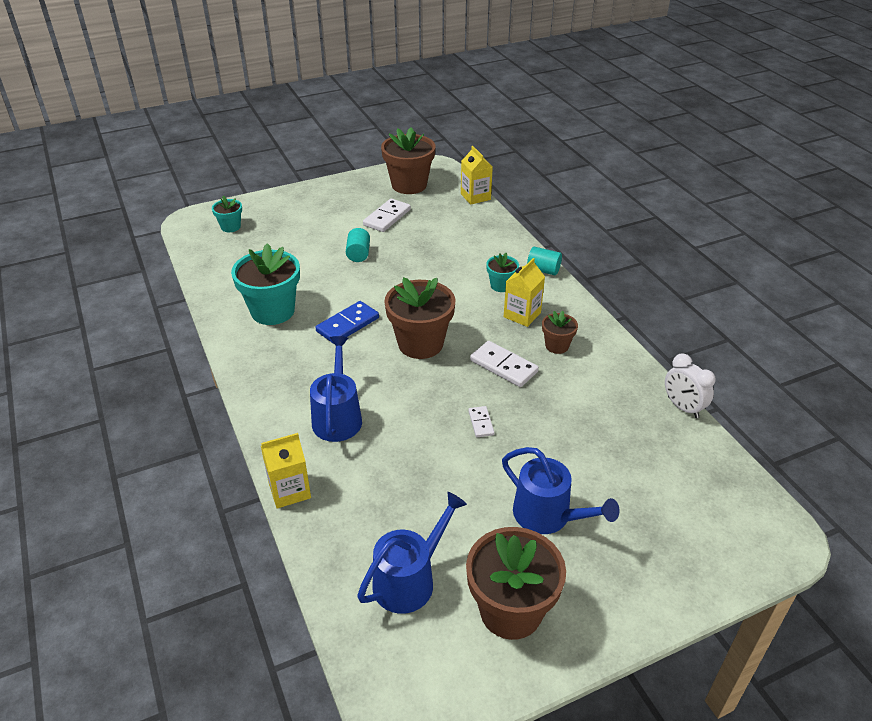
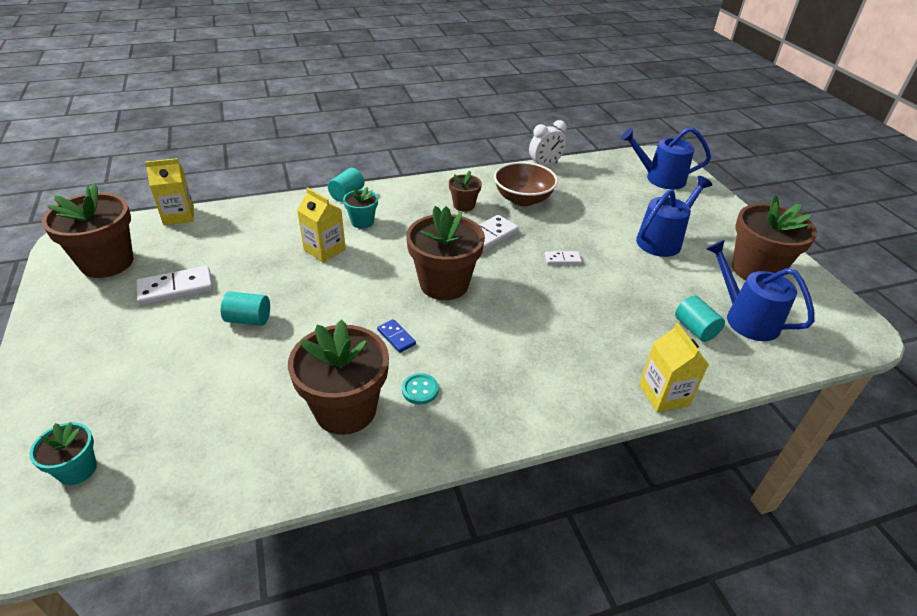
camera: 85 degrees left, 0 degrees up
(273, 311) = (345, 409): turquoise flower pot -> brown flower pot
(292, 343) = (420, 390): none -> turquoise button
(337, 417) = (554, 353): blue watering can -> blue watering can (660, 178)
(348, 325) = (396, 337): blue domino -> blue domino, size x0.55
(384, 527) = (695, 329): none -> turquoise cylinder
(387, 217) = (176, 288): white domino -> white domino turned 60 degrees counterclockwise
(522, 315) = (414, 216): yellow carton -> yellow carton (324, 250)
(589, 390) = (523, 199): none -> brown bowl

